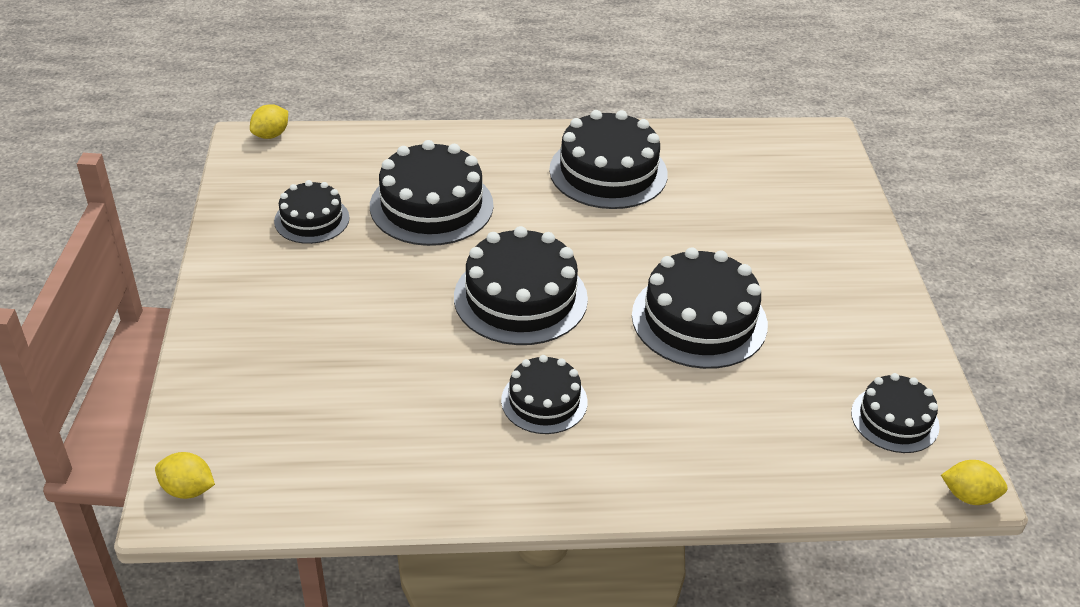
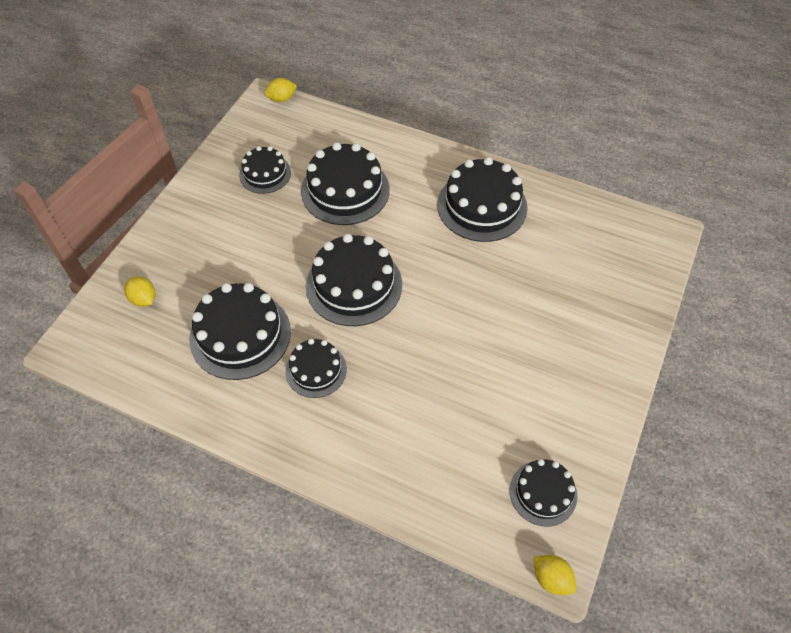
camera: 30 degrees right, 15 degrees up
(188, 489) = (78, 340): yellow lemon -> yellow lemon (144, 299)
(699, 319) = (461, 351): black cake -> black cake (240, 335)

